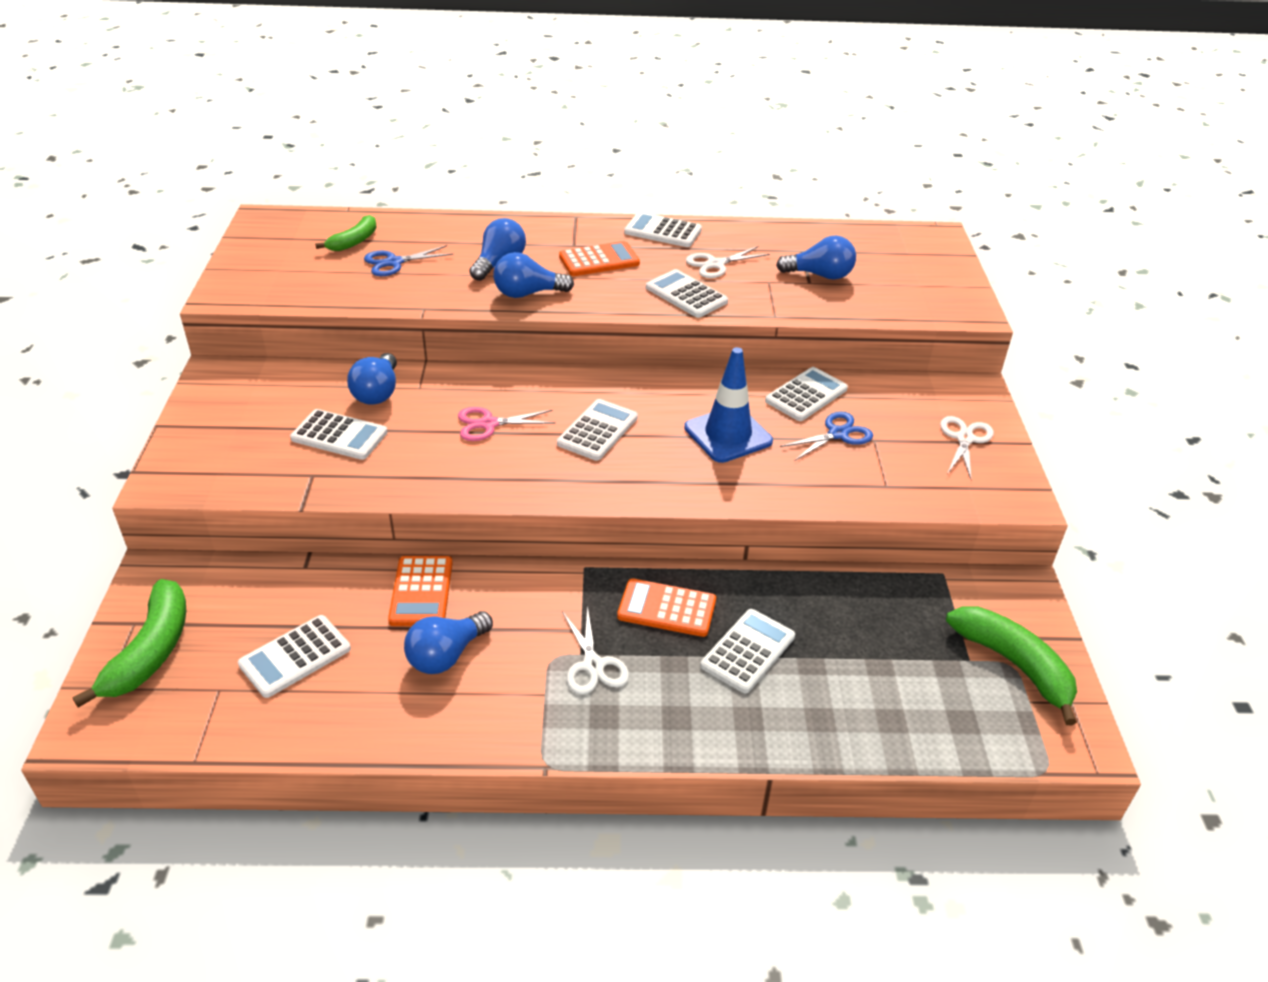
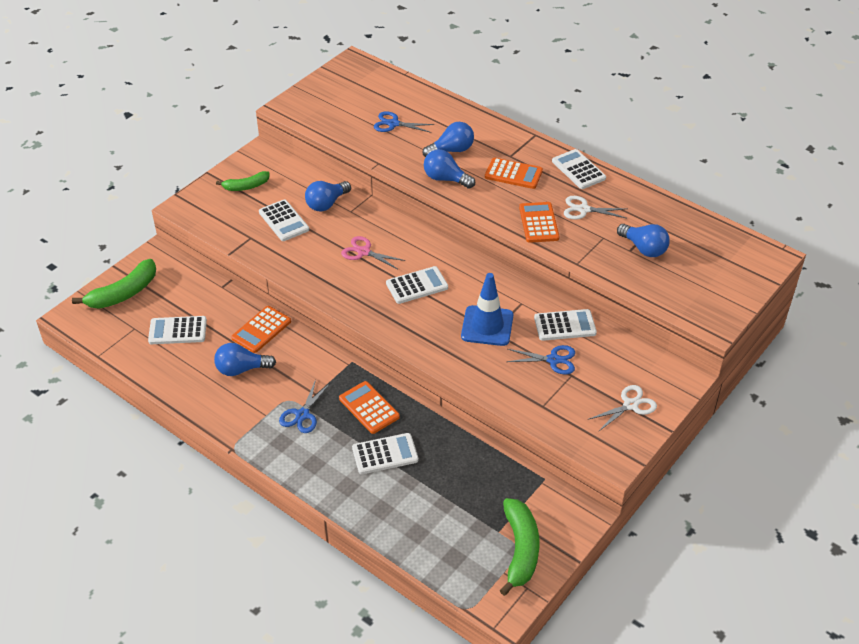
camera: 40 degrees right, 5 degrees up
(354, 241) = (386, 99): green banana -> green banana (246, 186)
(593, 665) = (302, 415): white scissors -> blue scissors
(686, 295) = (538, 223): white calculator -> orange calculator

